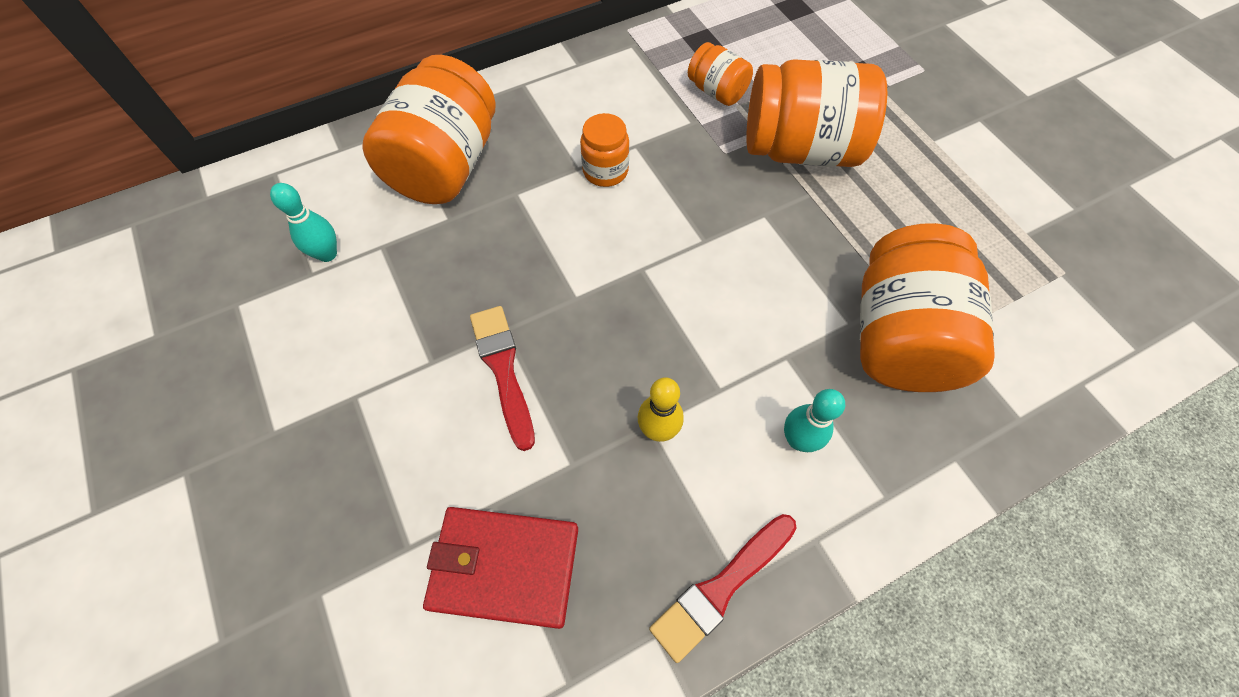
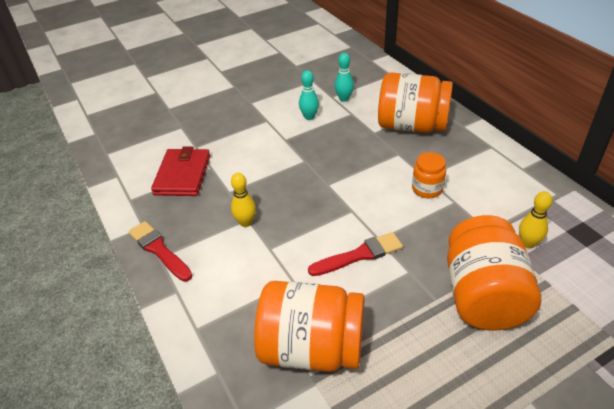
camera: 90 degrees right, 20 degrees down
(503, 369) = (281, 163): red brush -> red brush (359, 255)
(717, 91) = (528, 243): orange jar -> yellow bowling pin
(798, 440) = (236, 285): turquoise bowling pin -> turquoise bowling pin (309, 117)

